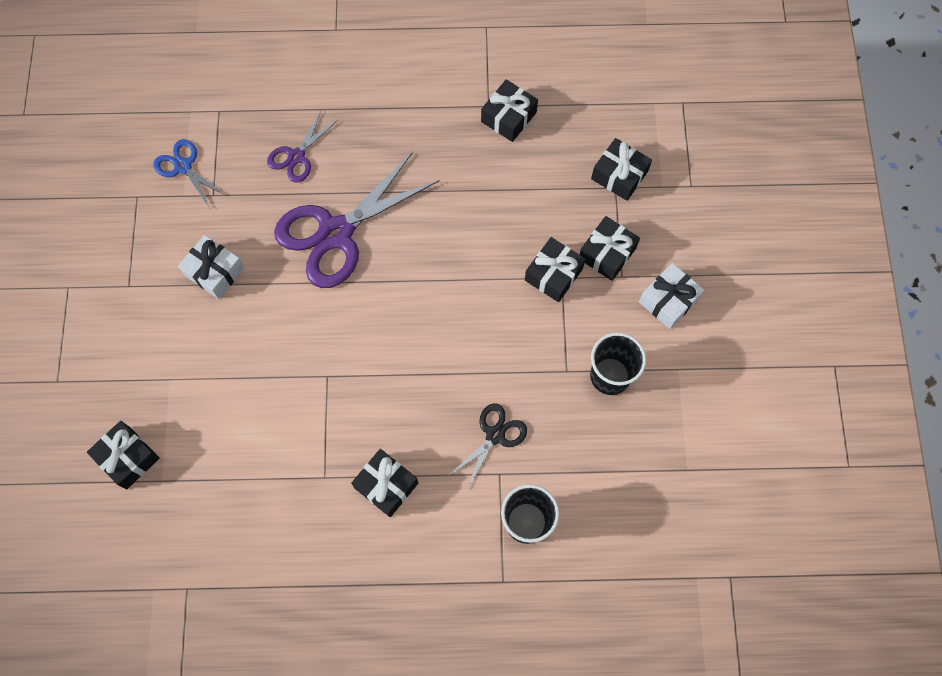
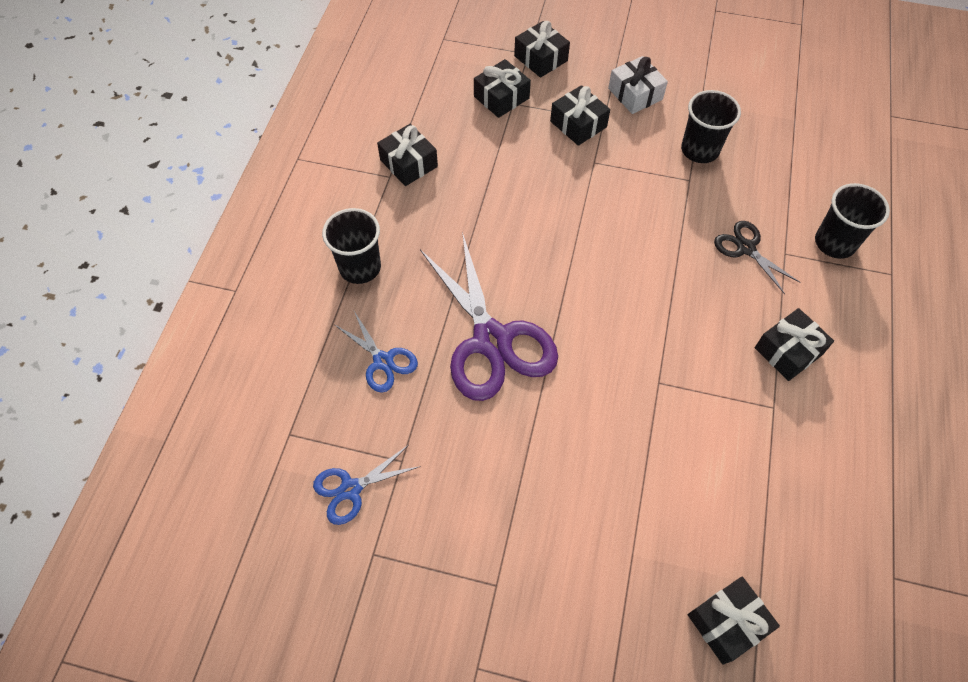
camera: 75 degrees left, 10 degrees down
(214, 272) = (504, 477): white gift -> none
(296, 156) = (383, 361): purple scissors -> blue scissors
(383, 112) = (360, 267): none -> black cup
(553, 274) = (589, 167): black gift -> black gift (541, 58)

